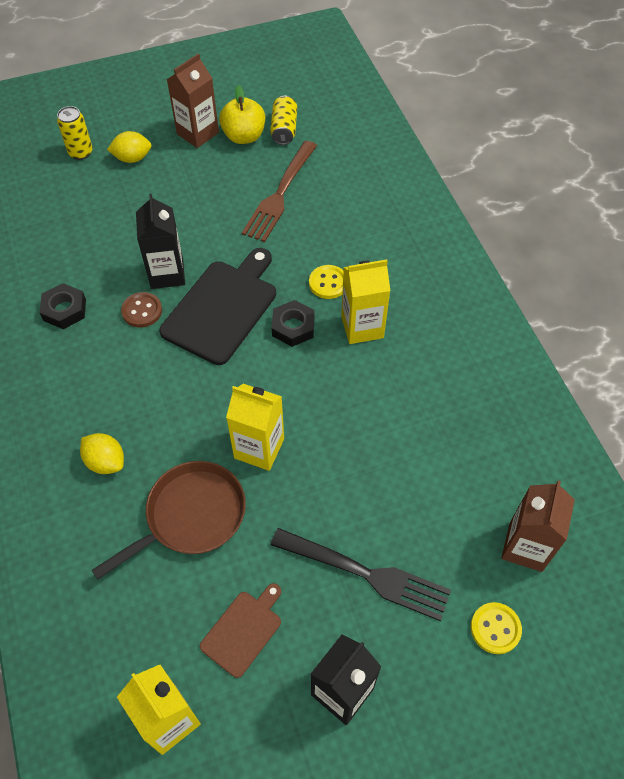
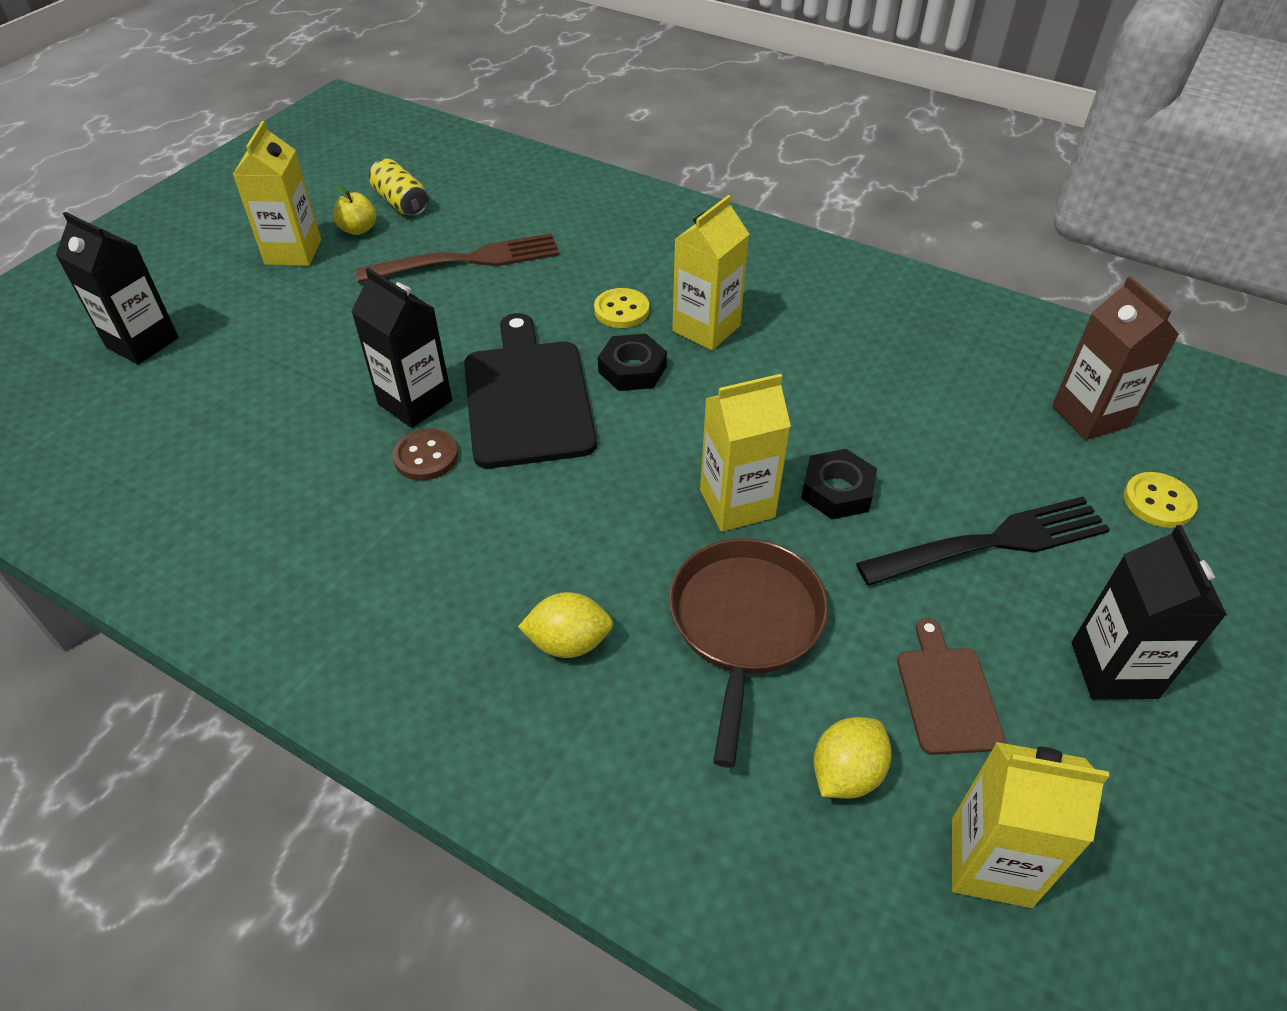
camera: 40 degrees left, 10 degrees down
(64, 310) = (312, 516): black nut -> black nut (837, 491)
(81, 152) = (142, 342): yellow can -> black carton
(132, 158) = (229, 314): yellow lemon -> yellow lemon (846, 773)
(197, 133) = (293, 252): brown carton -> yellow carton
(244, 136) = (358, 229): yellow apple -> yellow apple, size x0.63
(280, 194) = (467, 260): brown fork -> brown fork turned 90 degrees counterclockwise

